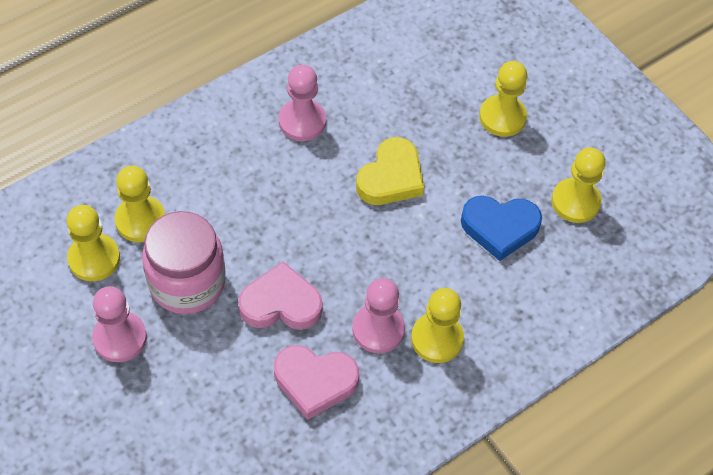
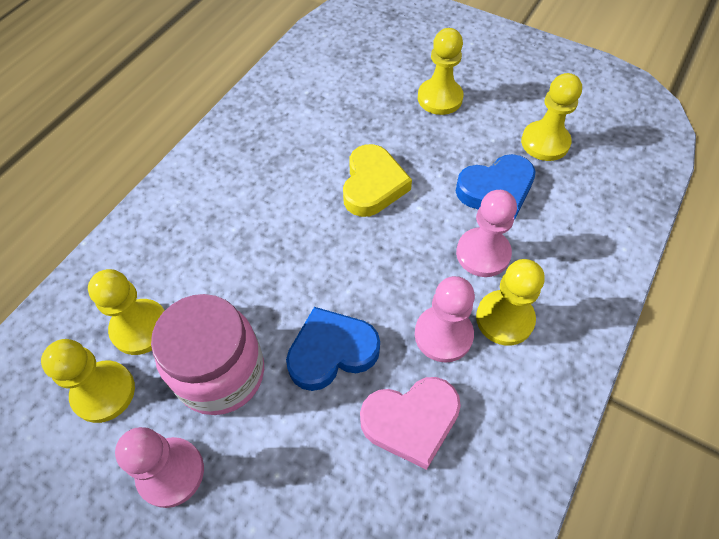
camera: 20 degrees left, 0 degrees up
(281, 303) = (331, 352): pink heart -> blue heart
(302, 121) = (263, 168): pink pawn -> pink pawn (483, 254)

